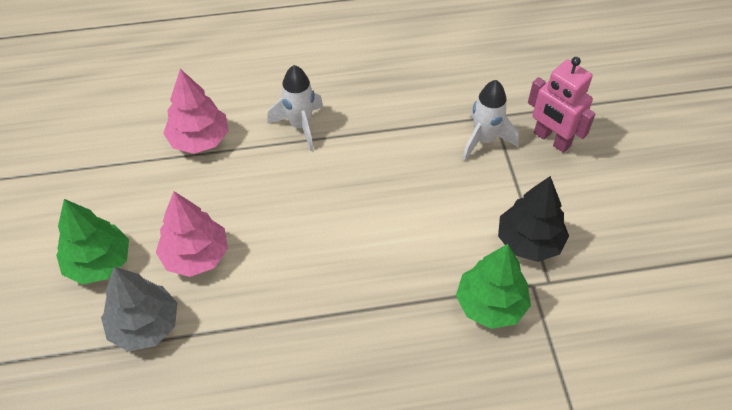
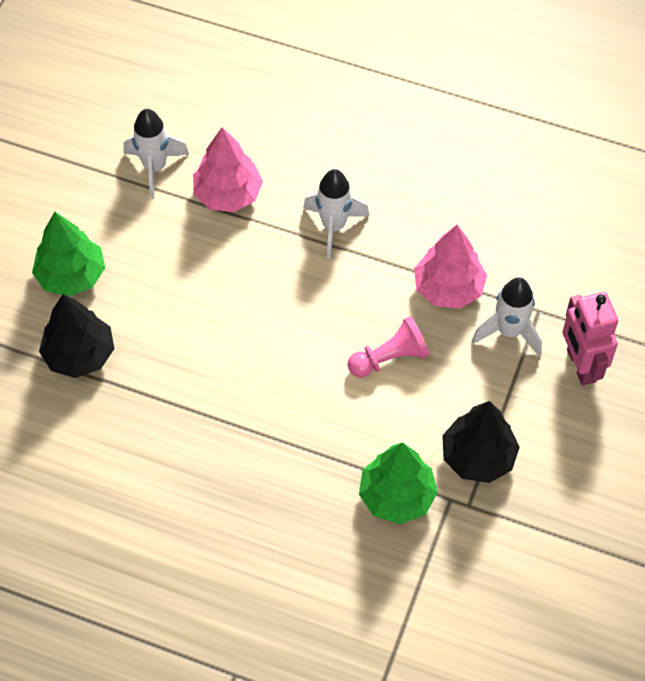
camera: 30 degrees right, 5 degrees up
(124, 146) = (155, 167): none -> white rocket
(144, 325) = (79, 355): grey tree -> black tree
(196, 255) = (158, 312): pink tree -> pink tree (448, 288)
(410, 201) = (389, 358): none -> pink pawn

